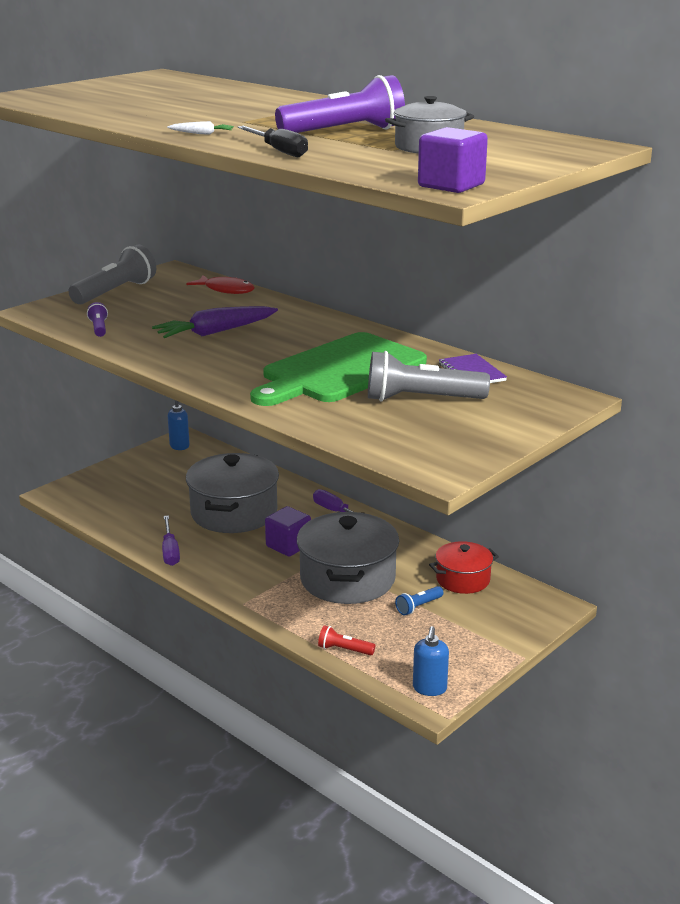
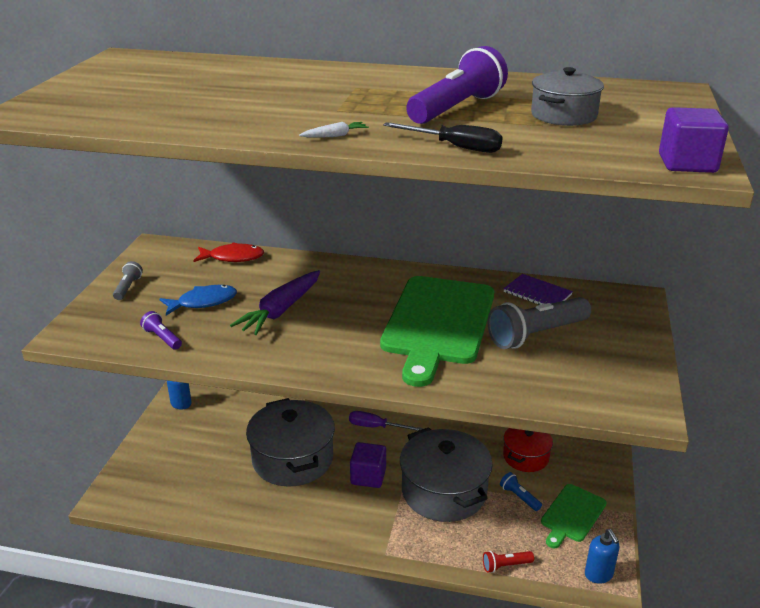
camera: 30 degrees left, 5 degrees up
(115, 292) = (128, 287): grey flashlight -> grey flashlight, size x0.48
(160, 313) = (203, 302): none -> blue fish
(170, 551) = (273, 523): purple screwdriver -> none
(418, 606) = (519, 497): blue flashlight -> blue flashlight turned 120 degrees clockwise
(457, 637) = (572, 515): none -> green cutting board

